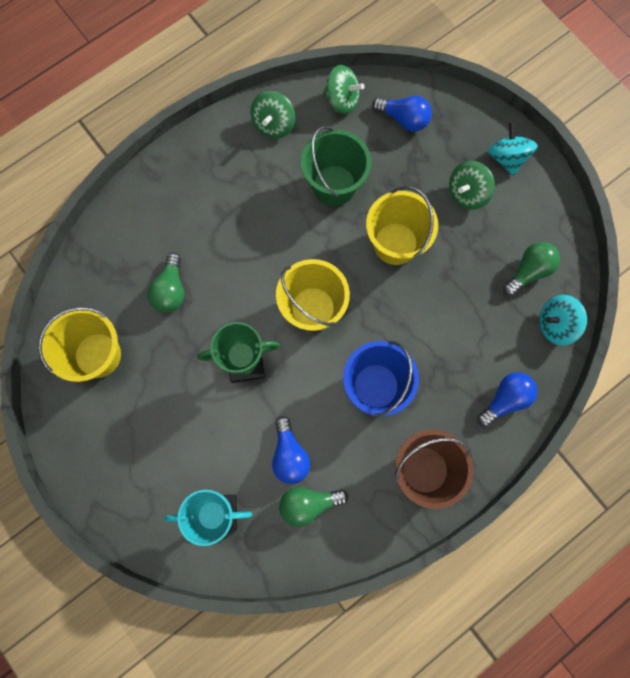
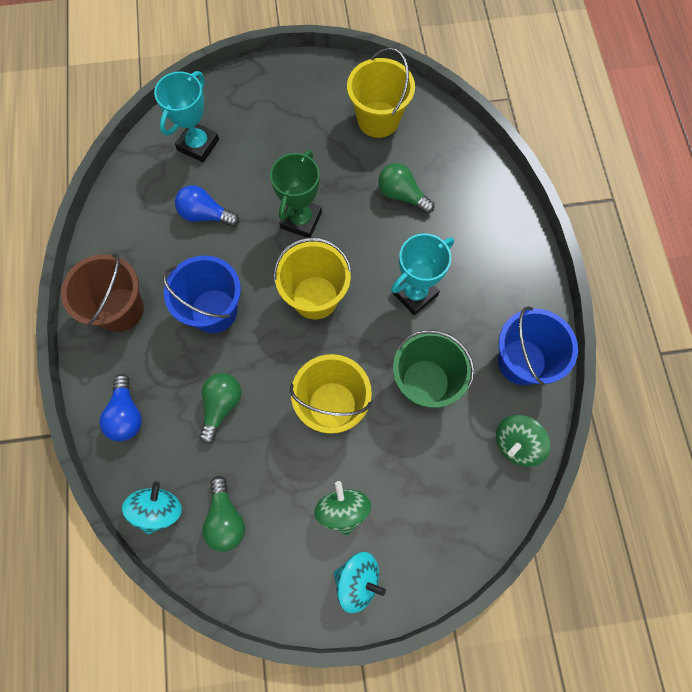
camera: 120 degrees right, 5 degrees down
(262, 231) = (414, 293): none -> turquoise trophy
(274, 124) = (521, 362): green spinning top -> blue bucket
(308, 504) = (159, 209): green light bulb -> green light bulb (221, 406)
(404, 119) = (461, 495): blue light bulb -> none

